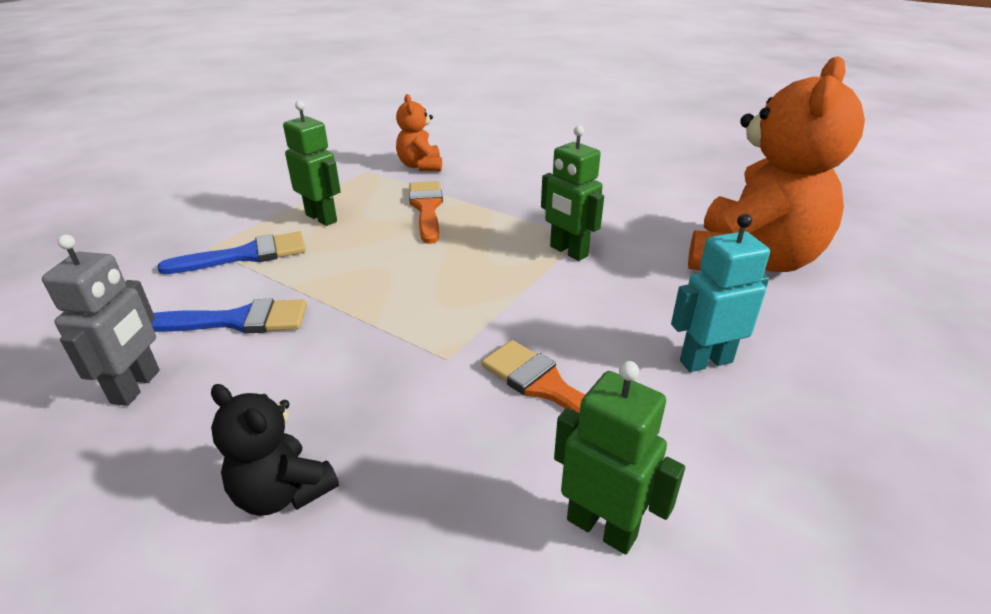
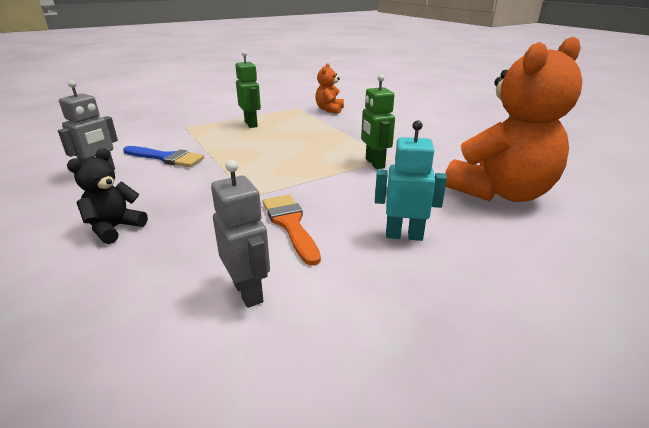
camera: 25 degrees right, 5 degrees down
(246, 255) = (198, 133): blue brush -> none
(282, 492) = (115, 228): black teddy bear -> black teddy bear turned 60 degrees clockwise
(426, 208) = (311, 129): orange brush -> none
(602, 527) = (248, 292): green robot -> grey robot

